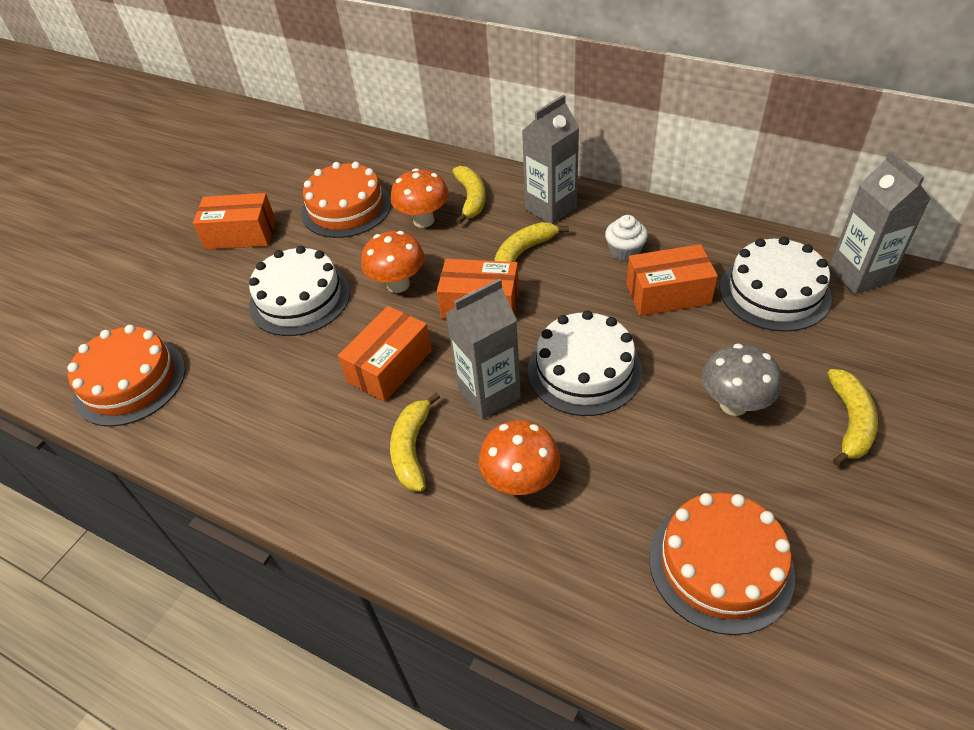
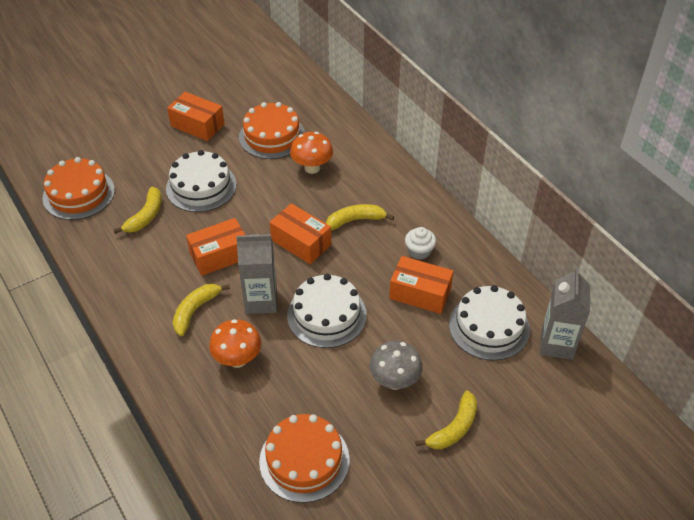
camera: 25 degrees right, 0 degrees up
(398, 284) = (263, 205): orange mushroom -> none
(471, 199) = (353, 166): yellow banana -> yellow banana (145, 216)
(550, 208) = (398, 198): grey carton -> none

